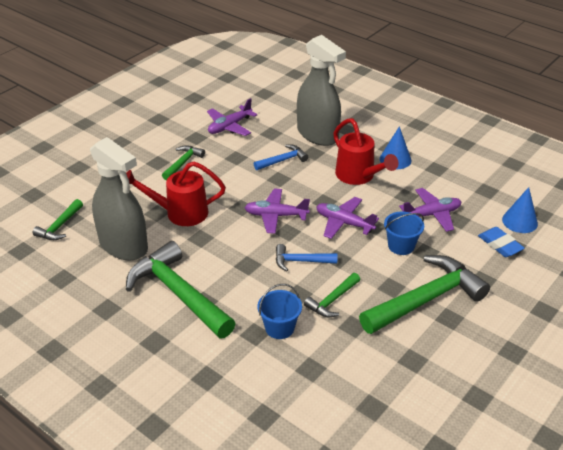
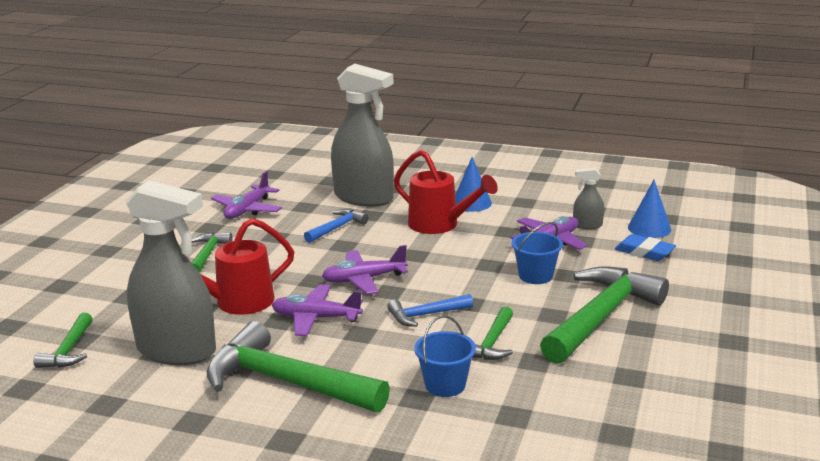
camera: 20 degrees left, 15 degrees down
(344, 223) = (453, 269): purple plane -> purple plane (316, 318)
(471, 205) = (587, 225): none -> grey spray bottle

